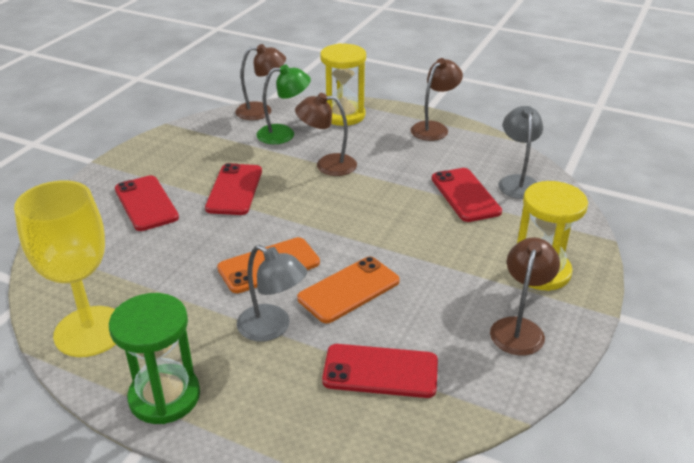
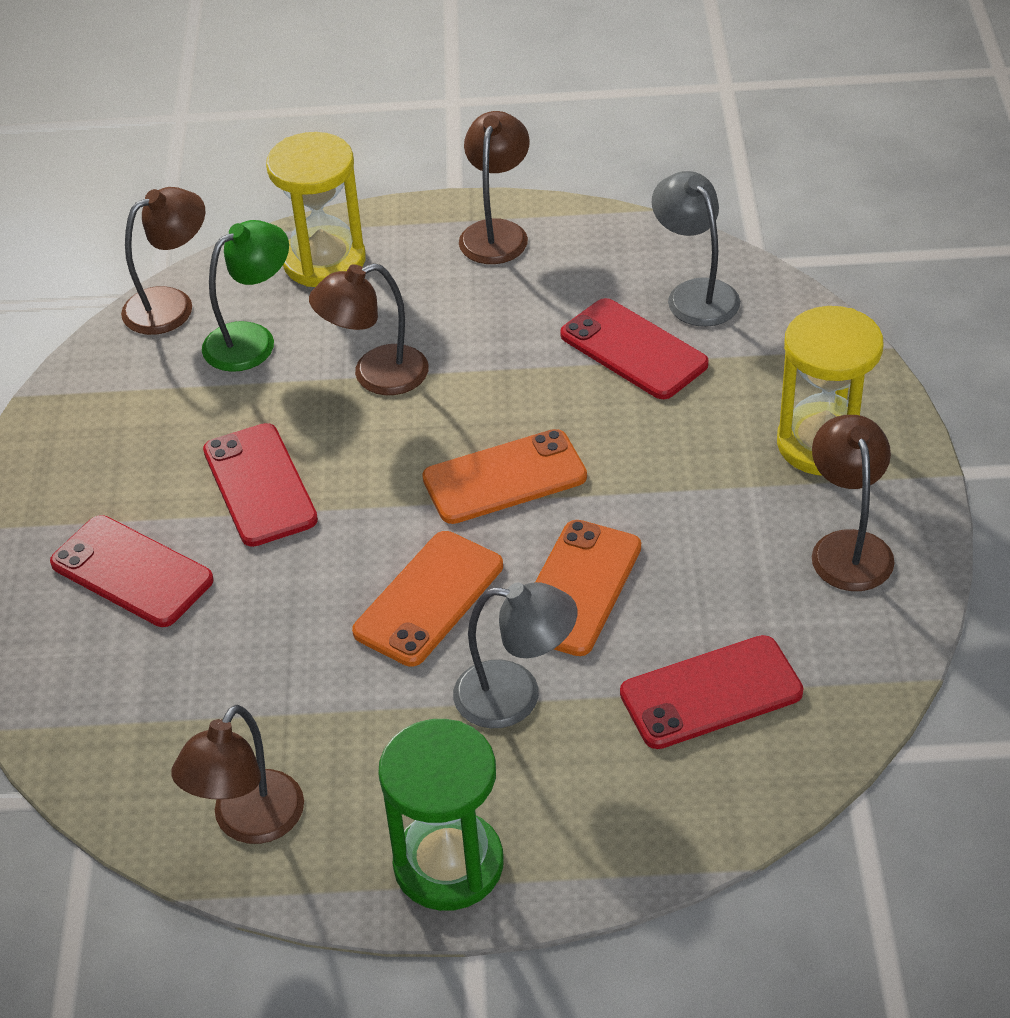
camera: 25 degrees left, 10 degrees up
(90, 331) = (249, 823): yellow goblet -> brown lamp
(353, 227) = (504, 478): none -> orange phone

